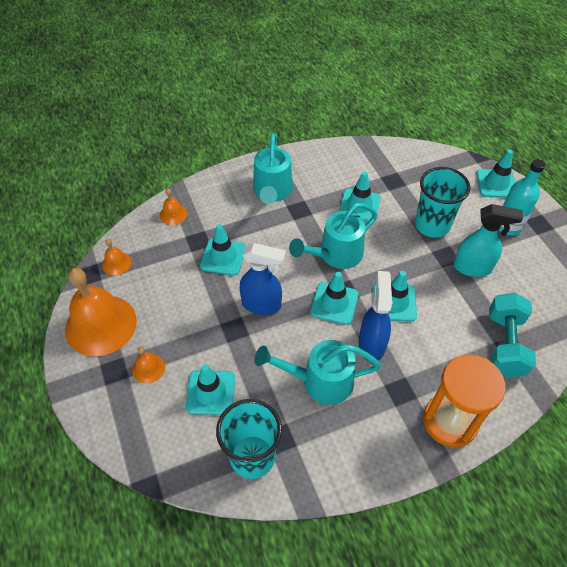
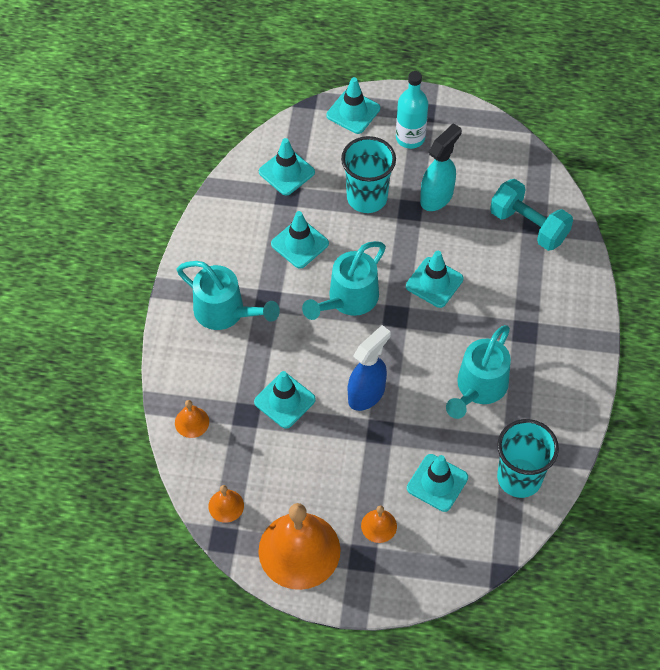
camera: 60 degrees left, 5 degrees up
(334, 303) = (404, 332): turquoise traffic cone -> turquoise traffic cone (286, 172)
(335, 255) = (348, 300): turquoise watering can -> turquoise watering can turned 45 degrees clockwise
(371, 343) = (466, 326): blue spray bottle -> none
(450, 421) = (573, 312): orange hourglass -> none

